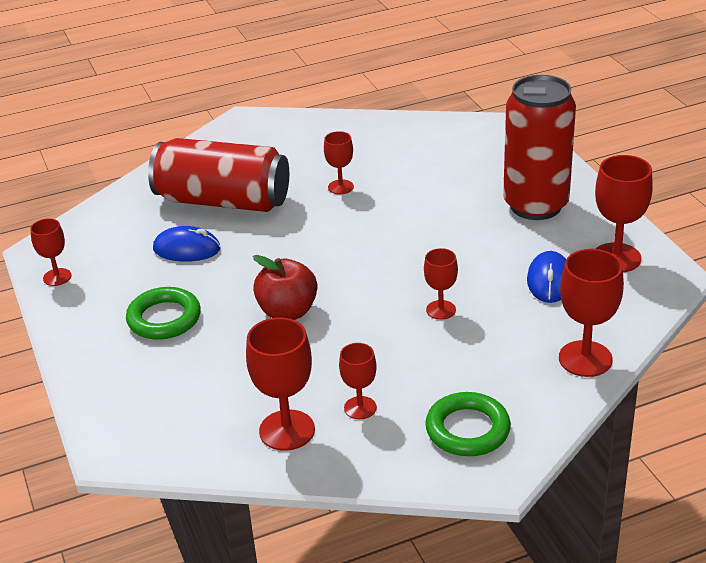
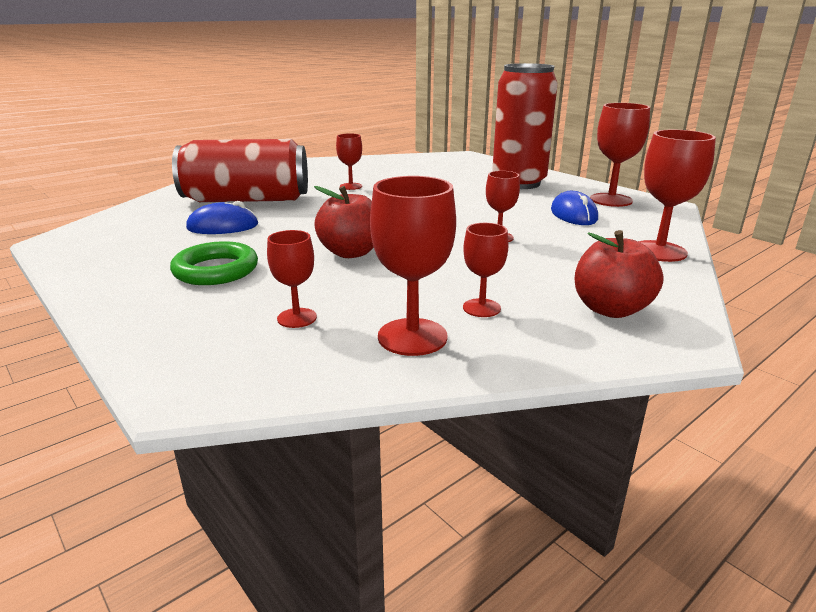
camera: 20 degrees left, 10 degrees down
(57, 277) = (79, 255): red goblet -> red goblet (297, 318)
(467, 429) = (610, 309): green ring -> red apple

